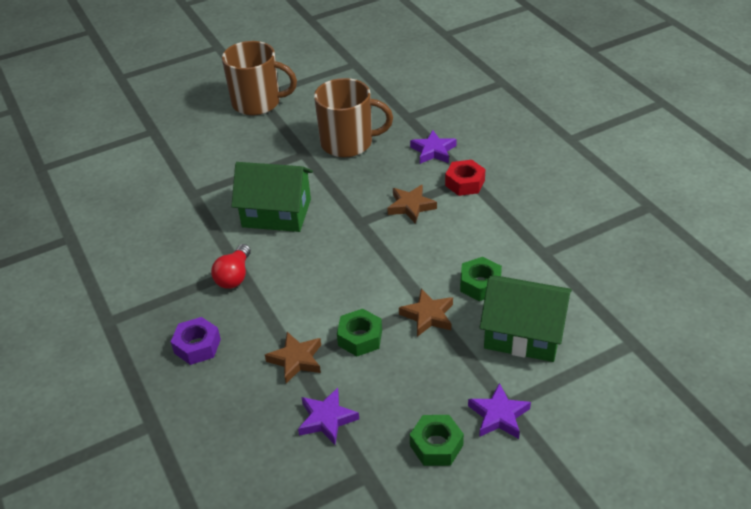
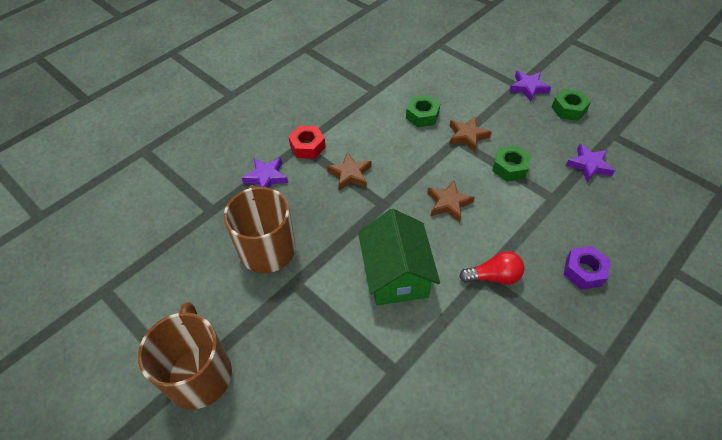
camera: 110 degrees left, 10 degrees up
(296, 360) = (553, 199): brown star -> brown star (448, 203)
(523, 333) = (457, 88): green house -> none

